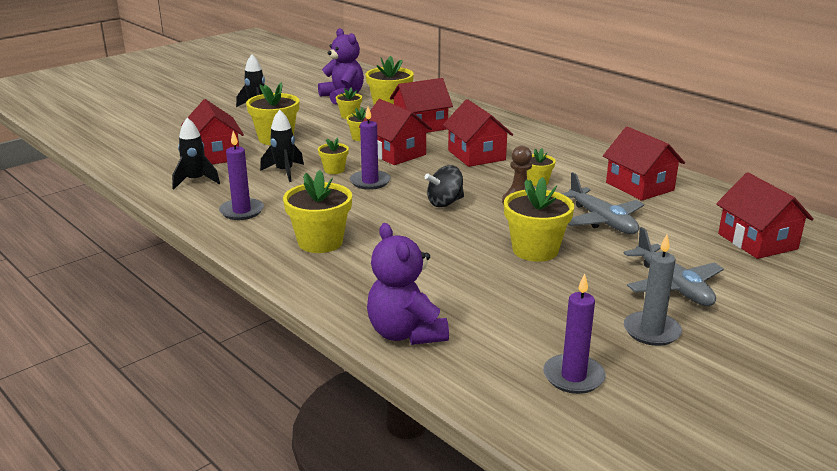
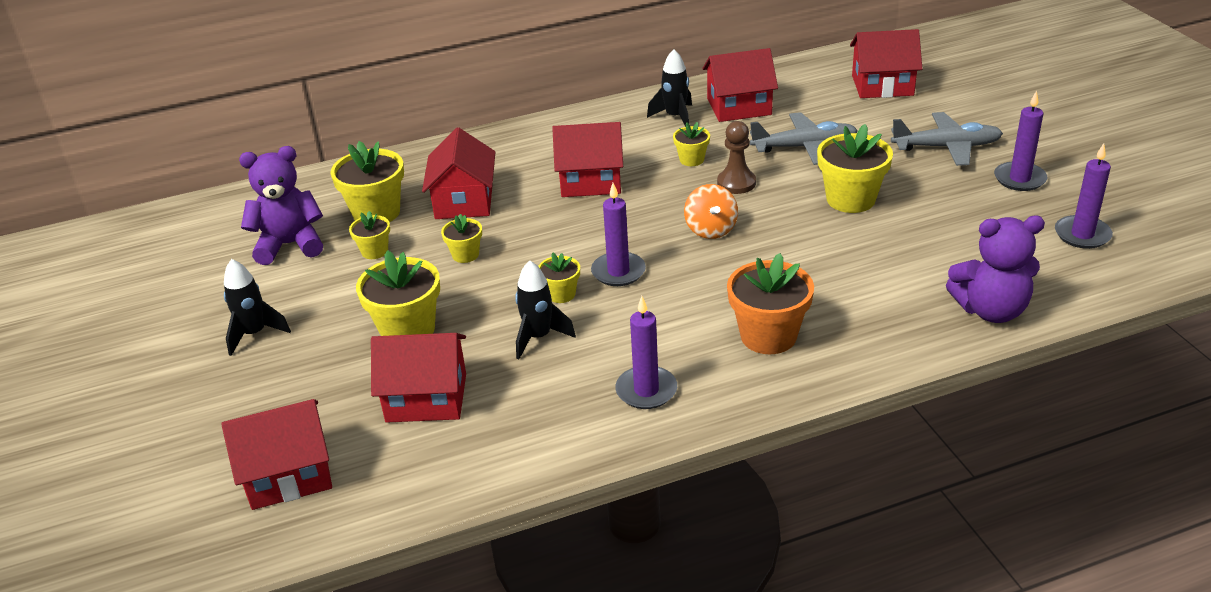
camera: 65 degrees left, 10 degrees up
(195, 181) = (514, 426): black rocket -> black rocket (675, 117)
(320, 242) = (768, 336): yellow flower pot -> orange flower pot
(395, 153) = (541, 237): red house -> red house (288, 474)
(445, 203) = (710, 229): black spinning top -> orange spinning top
(651, 331) = (1019, 179): grey candle -> purple candle

